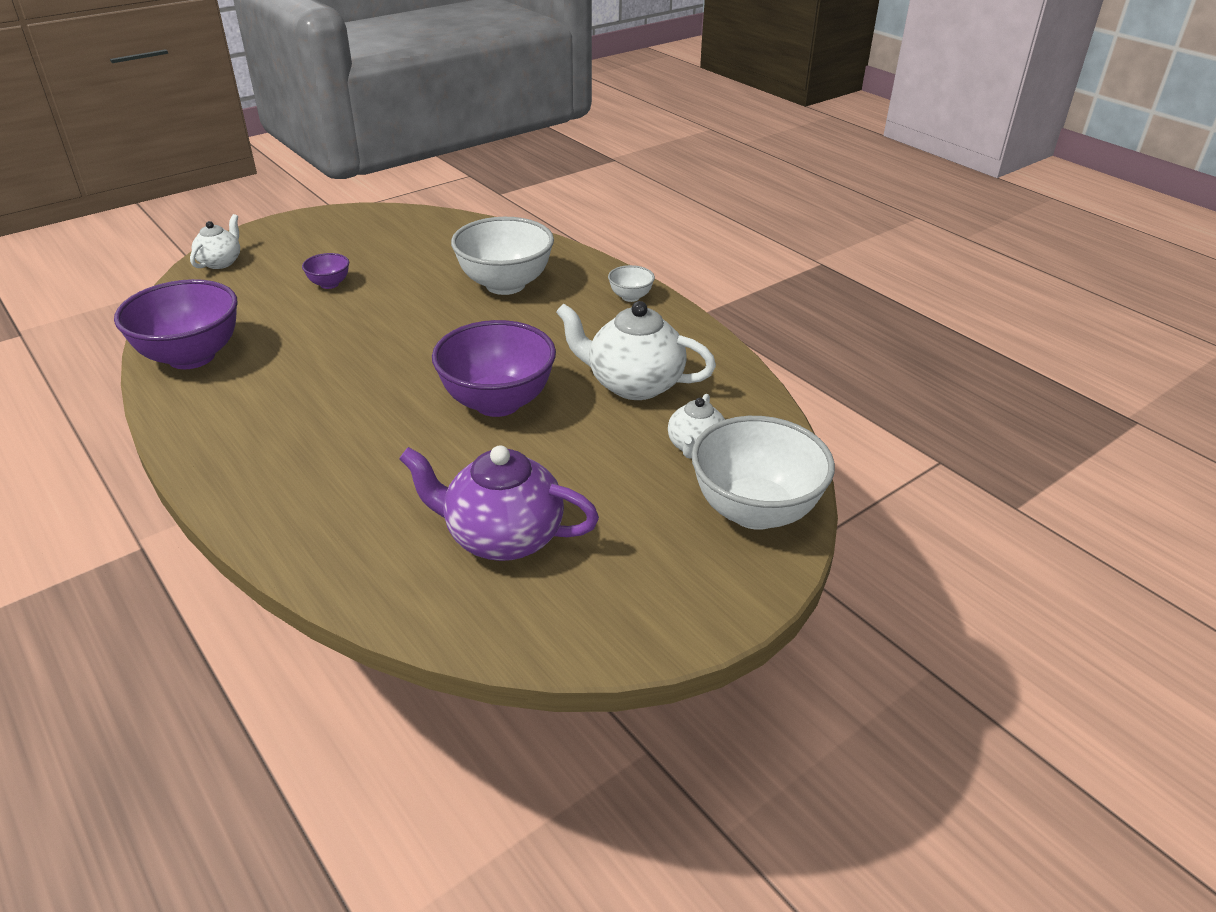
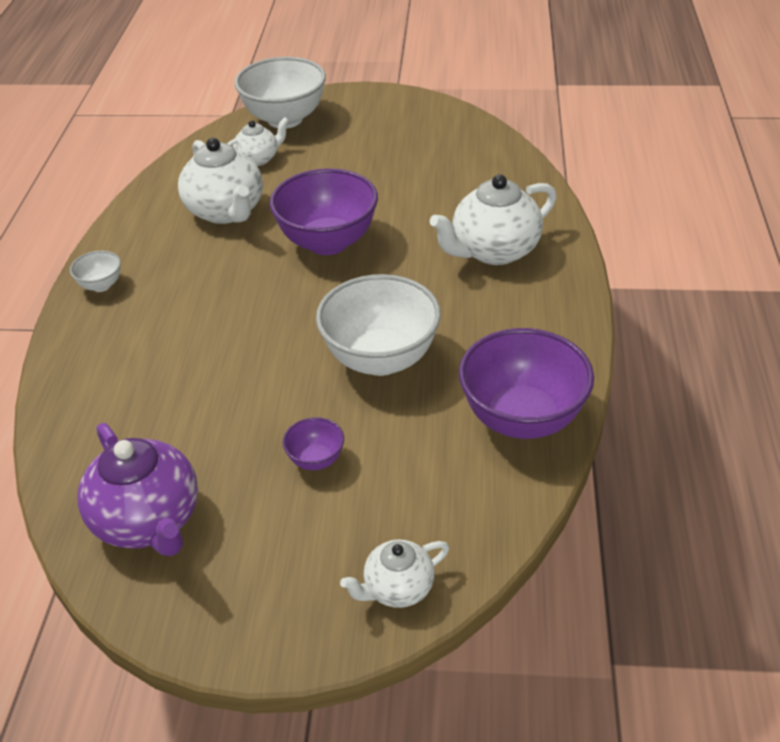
camera: 135 degrees left, 5 degrees up
(317, 469) = (494, 251): none -> white teapot
(502, 537) = (425, 163): purple teapot -> purple teapot (148, 521)
(505, 285) = (167, 358): white bowl -> white bowl (381, 359)

